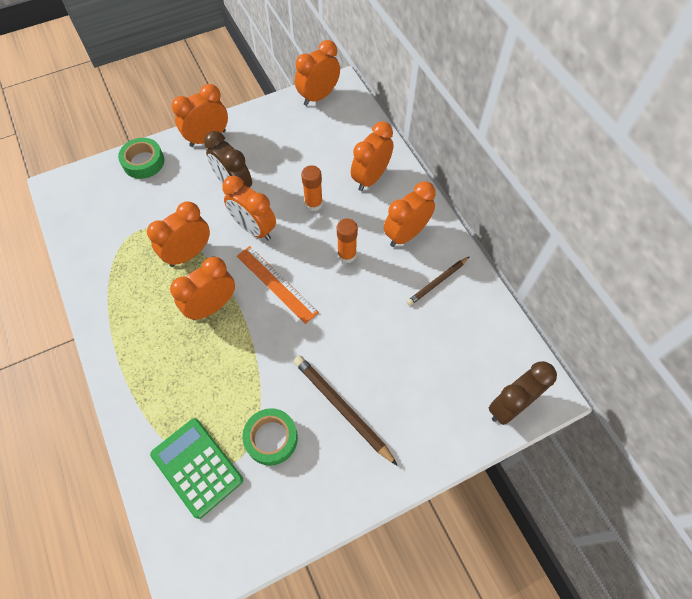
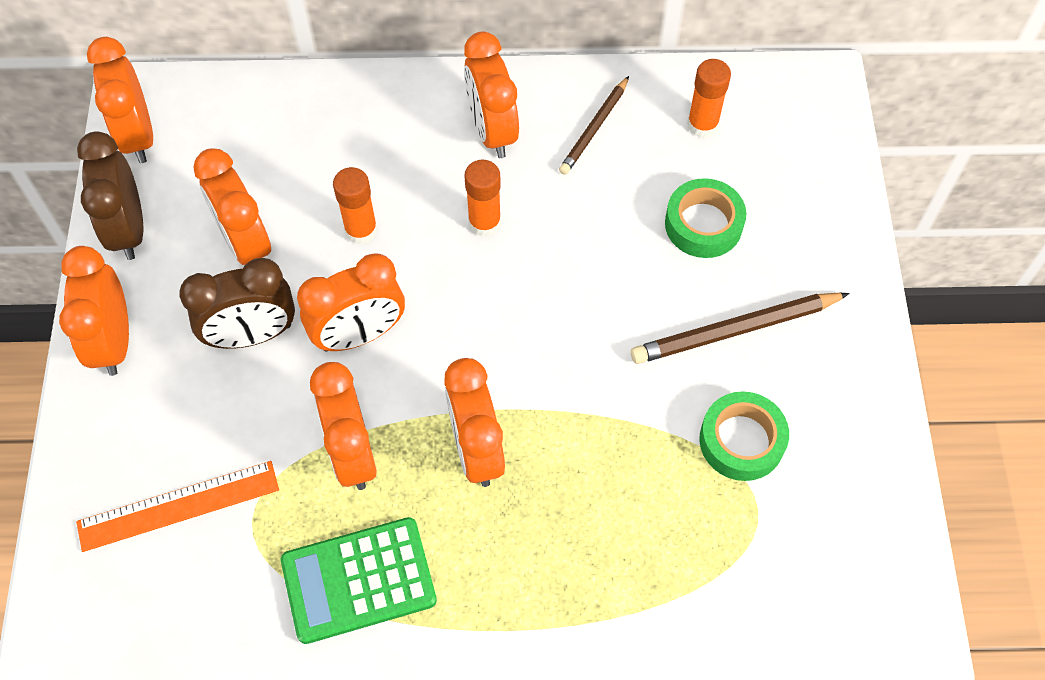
camera: 65 degrees left, 0 degrees up
(143, 162) = (97, 468): green tape -> green tape (703, 224)
(197, 467) = (744, 560): green calculator -> green calculator (358, 580)
(276, 283) = (484, 339): orange ruler -> orange ruler (178, 506)
(370, 178) = (359, 132): orange clock -> orange clock (246, 243)
(437, 282) = (594, 128): brown pencil -> brown pencil turned 45 degrees clockwise
(474, 337) = (702, 125): none -> orange glue stick
(510, 405) = (818, 131): brown clock -> brown clock (128, 229)

